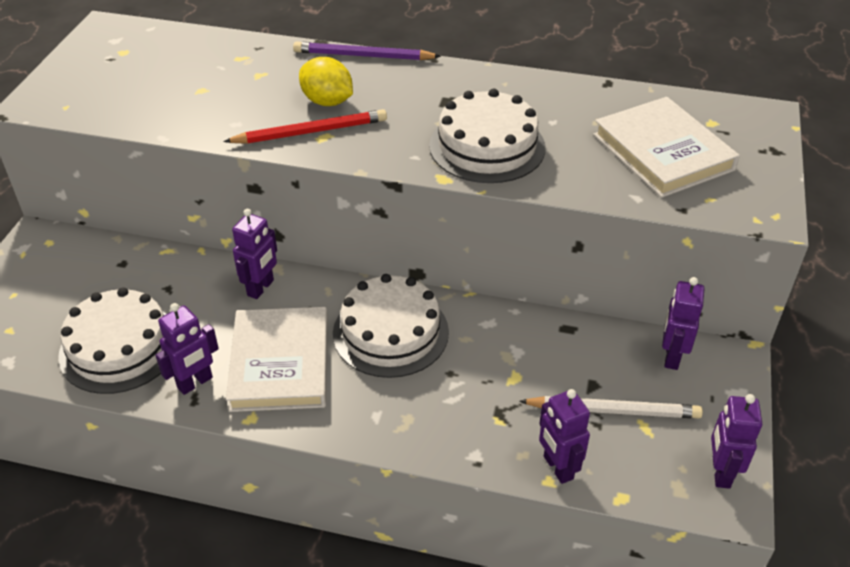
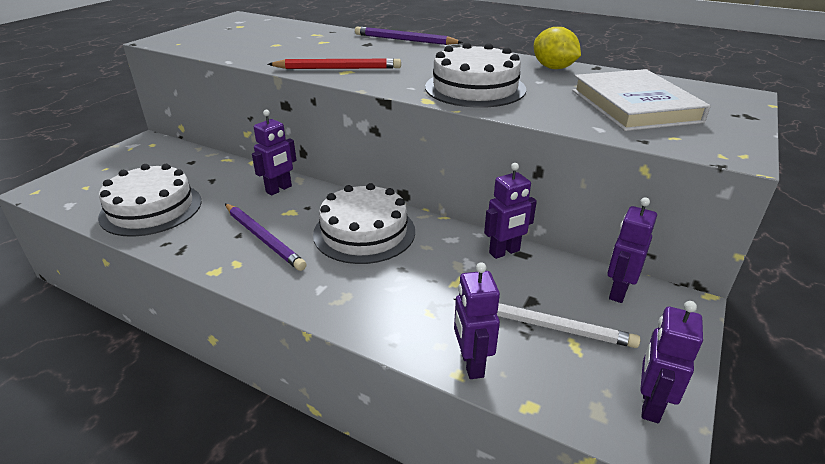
camera: 15 degrees right, 10 degrees down
(195, 383) = (189, 240): purple robot -> purple robot (504, 252)
(280, 363) = (263, 238): white book -> purple pencil
(327, 101) = (362, 56): yellow lemon -> yellow lemon (553, 68)

